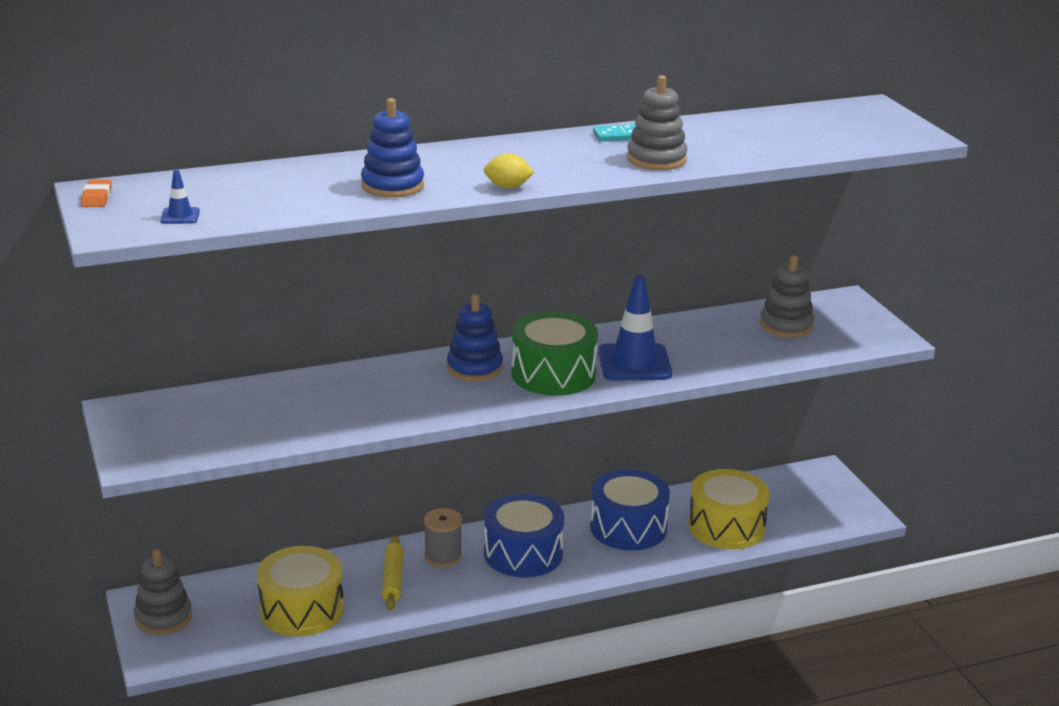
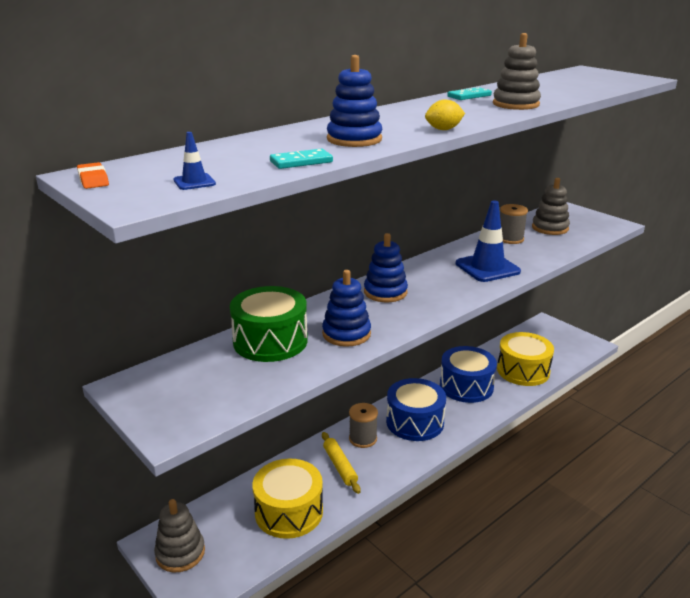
camera: 20 degrees left, 0 degrees up
(303, 208) = (301, 162): none -> turquoise domino
(384, 406) = (346, 334): none -> blue stacking toy
(553, 374) = (443, 285): green drum -> green drum (270, 341)
(711, 330) = (510, 239): none -> grey spool

